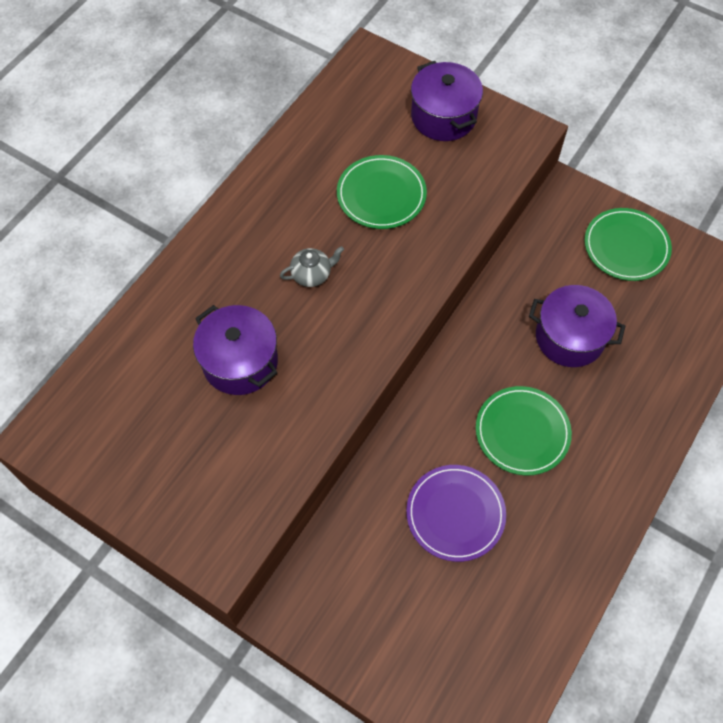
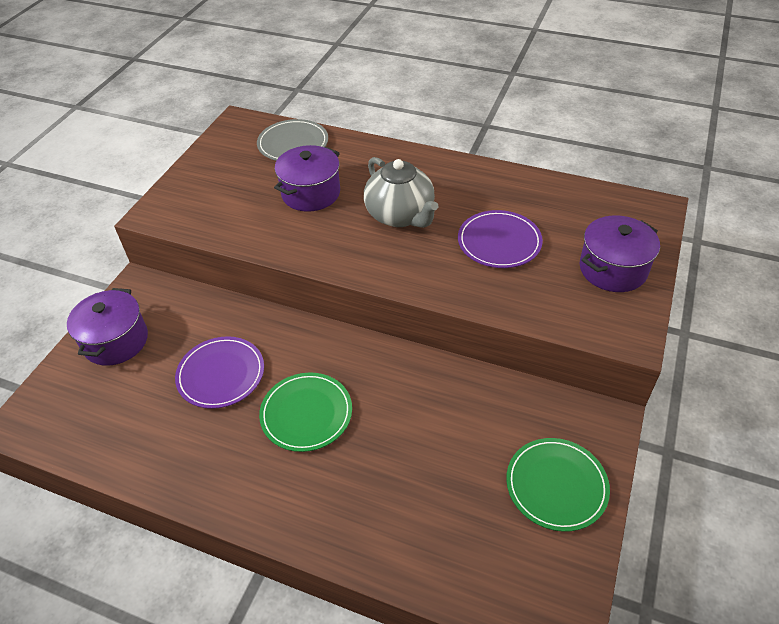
camera: 80 degrees right, 15 degrees down
(125, 371) = (293, 143): none -> grey plate
(312, 274) = (400, 215): grey teapot -> grey teapot, size x2.01
(381, 194) = (499, 242): green plate -> purple plate
(569, 337) = (420, 441): purple pot -> purple pot (116, 341)

